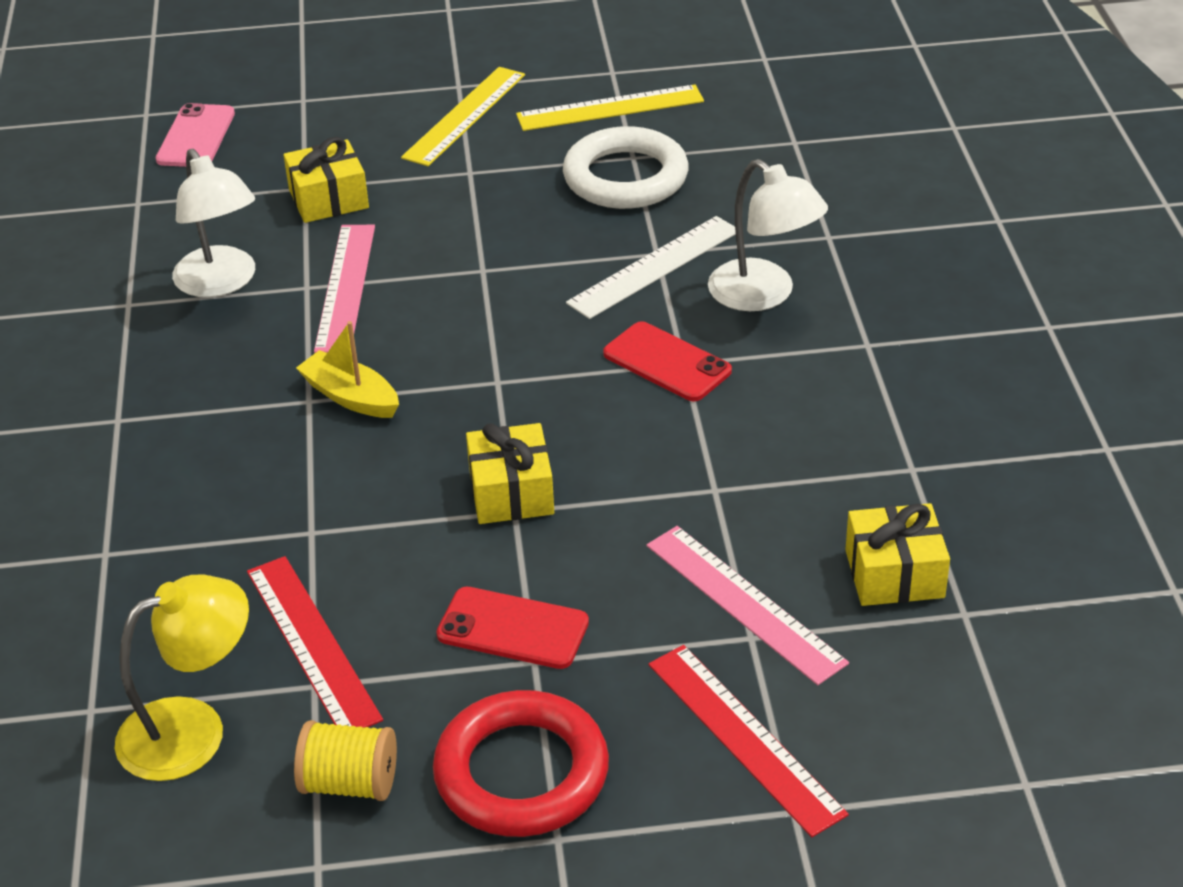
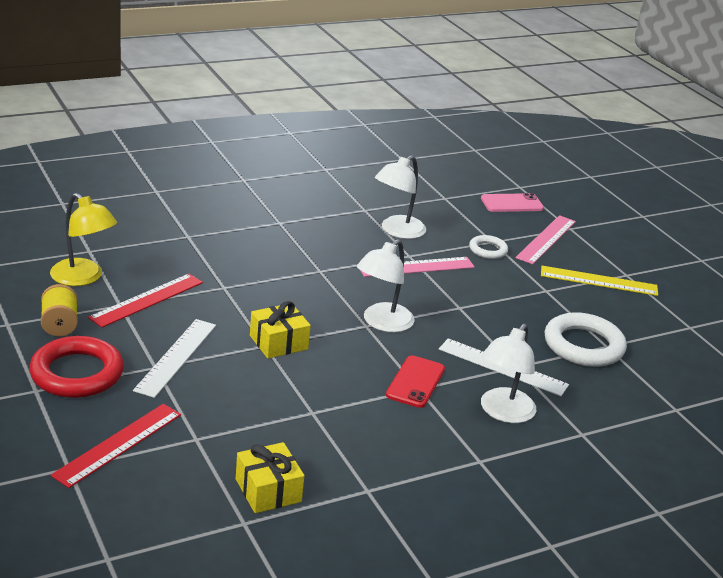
camera: 65 degrees right, 10 degrees down
(328, 199) = (488, 250): yellow gift -> white ring
(351, 397) = (329, 282): yellow boat -> none
(496, 362) = (382, 323): none -> white lamp
(513, 628) = (176, 357): red phone -> white ruler
(610, 108) = (650, 331): yellow ruler -> none
(744, 603) = (222, 433): pink ruler -> pink ruler (546, 239)

